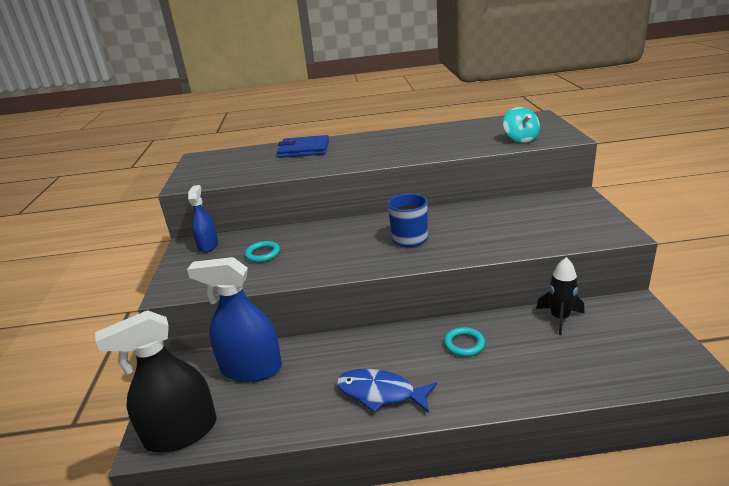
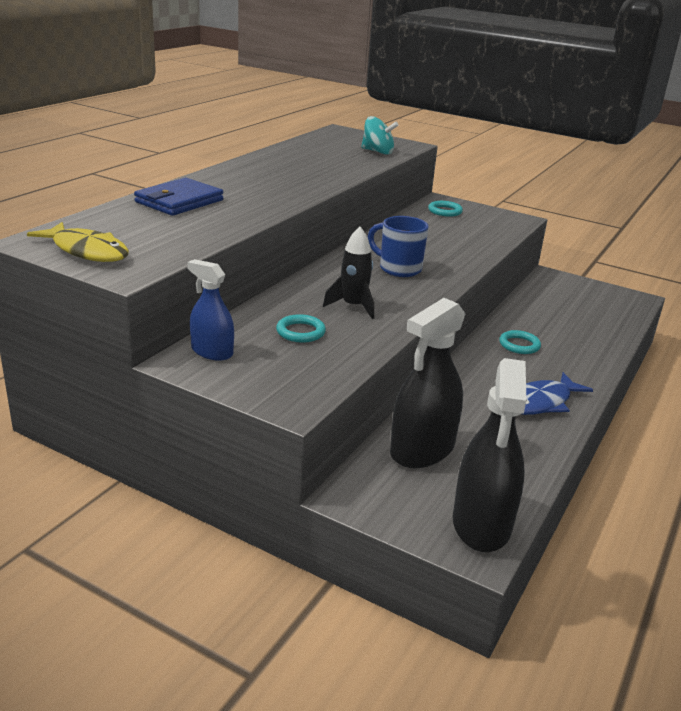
camera: 60 degrees left, 0 degrees up
(201, 167) = (87, 251): none -> yellow fish
(251, 368) = (422, 450): blue spray bottle -> black spray bottle
(559, 206) = (445, 211): none -> turquoise ring
(560, 318) = (533, 302): black rocket -> black rocket (353, 306)

